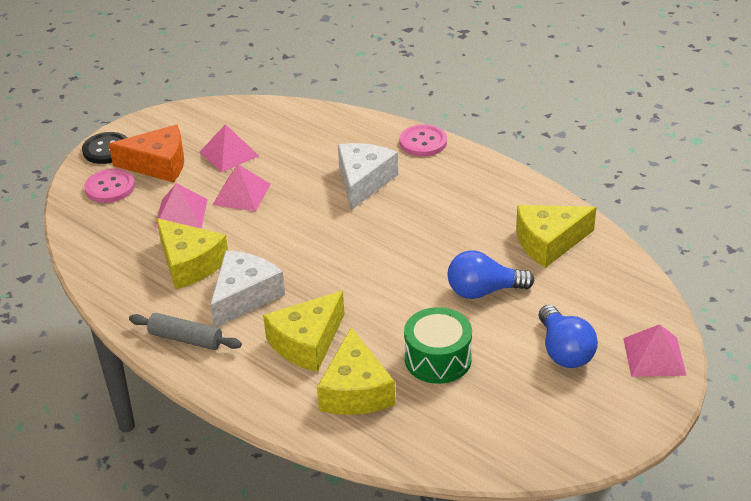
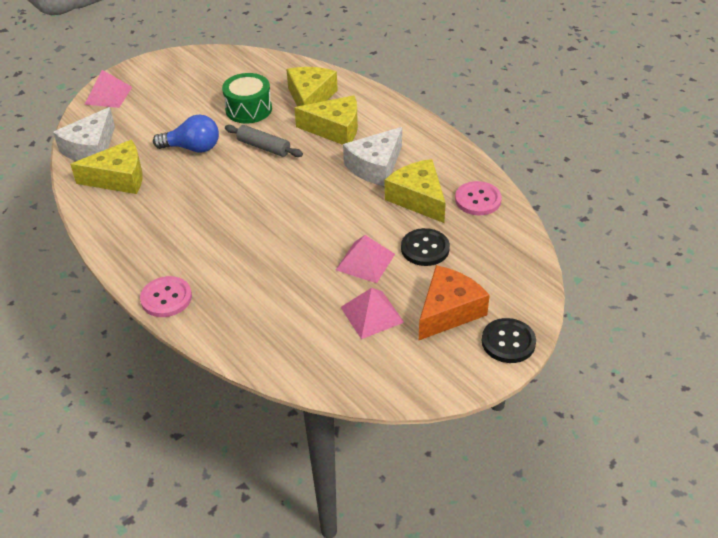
camera: 170 degrees left, 5 degrees up
(110, 187) = (498, 289): pink button -> pink button (478, 200)
(158, 164) = (448, 311): orange cheese -> orange cheese turned 120 degrees clockwise
(181, 213) = (425, 248): pink pyramid -> black button
(186, 339) = (423, 142): grey rolling pin -> grey rolling pin (264, 147)
(307, 342) = (335, 129): yellow cheese -> yellow cheese turned 45 degrees clockwise
(363, 182) = (245, 258): white cheese -> white cheese (91, 148)
(564, 351) = (163, 104): blue light bulb -> none

